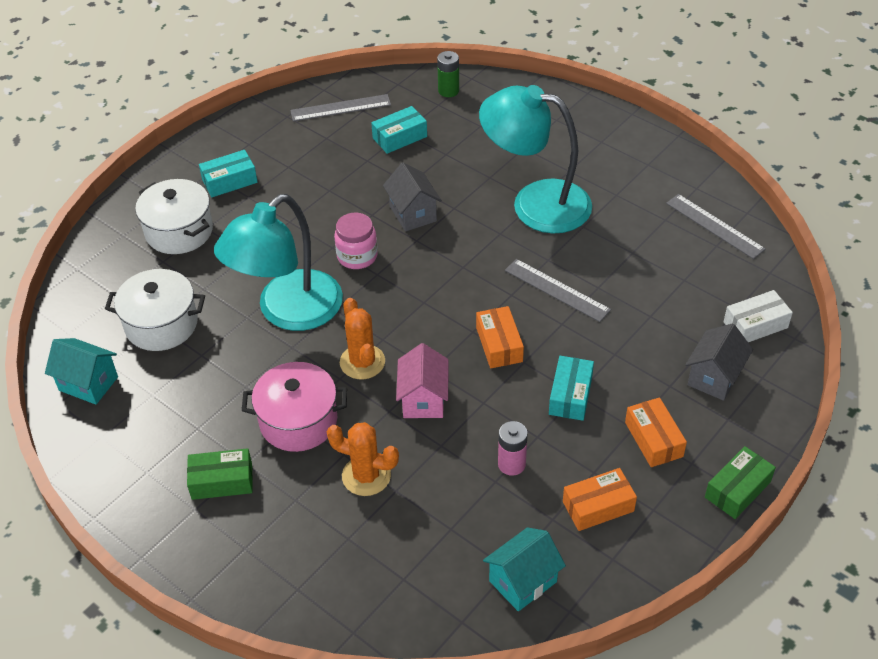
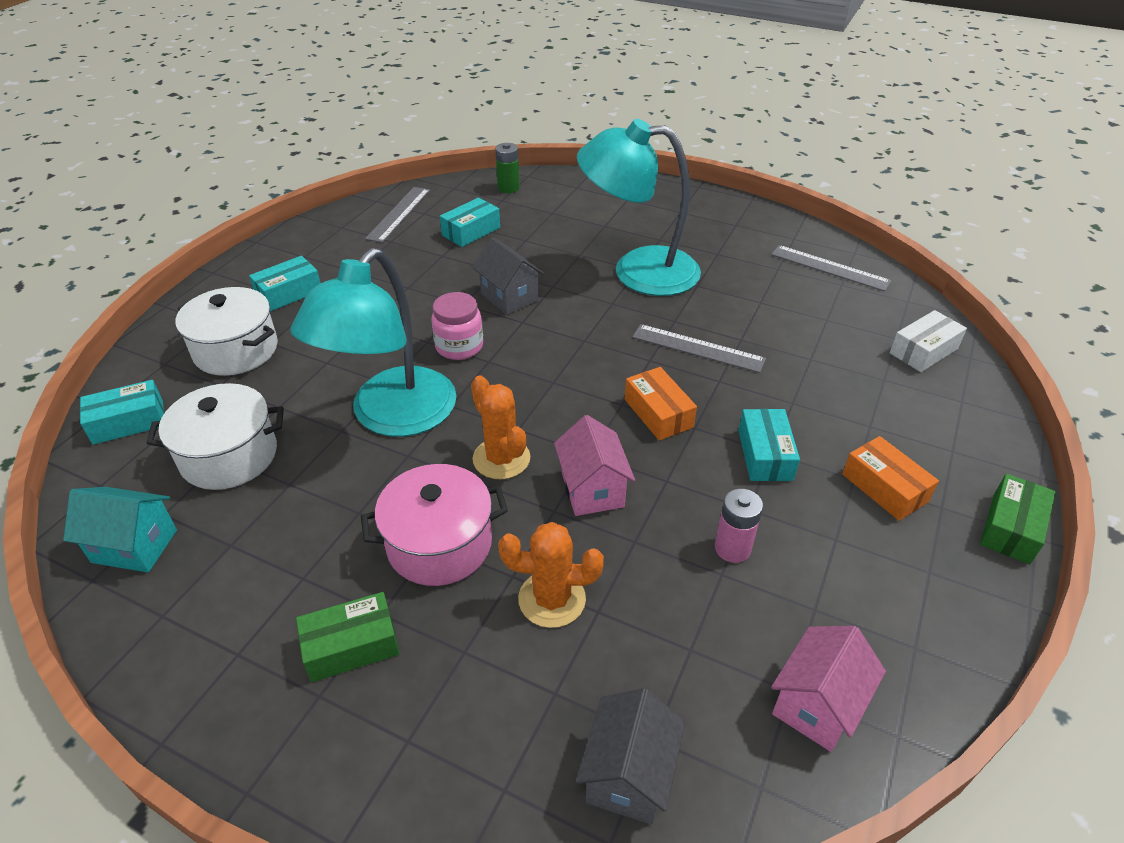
camera: 15 degrees left, 5 degrees down
(92, 283) = (128, 422): none -> turquoise box
(340, 108) = (399, 214): grey ruler -> grey ruler turned 45 degrees counterclockwise
(522, 581) = (816, 704): turquoise house -> pink house
(598, 506) = (862, 581): orange box -> none
(714, 377) = (912, 409): grey house -> grey house (628, 775)

